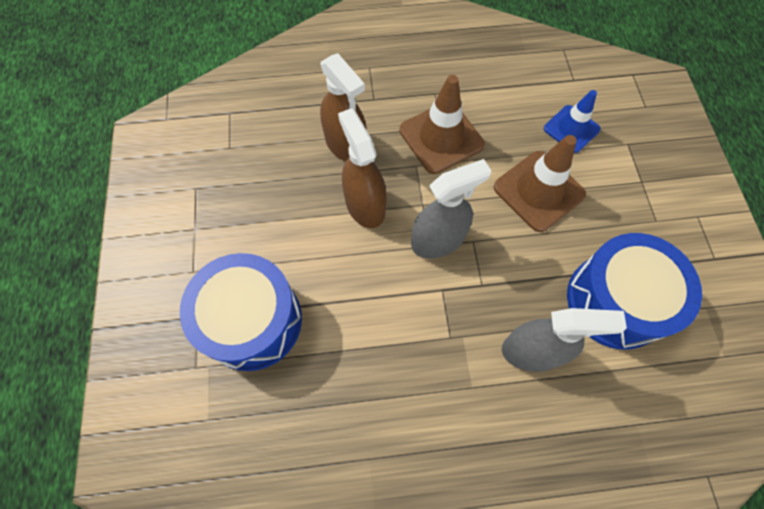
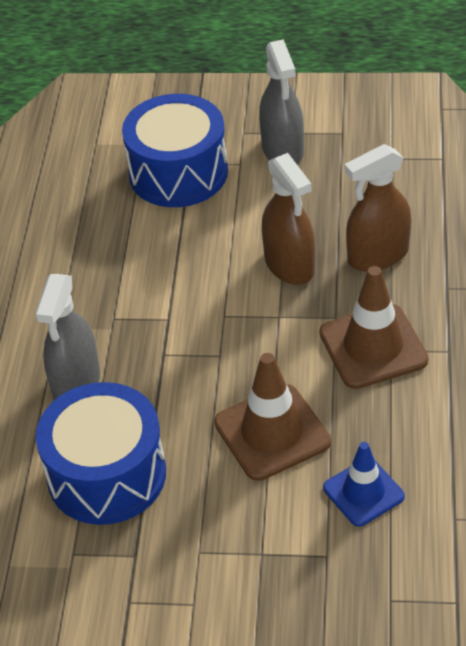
camera: 105 degrees right, 20 degrees down
(365, 205) = (289, 265): brown spray bottle -> brown spray bottle turned 75 degrees clockwise
(438, 240) = (229, 323): grey spray bottle -> grey spray bottle (282, 150)

